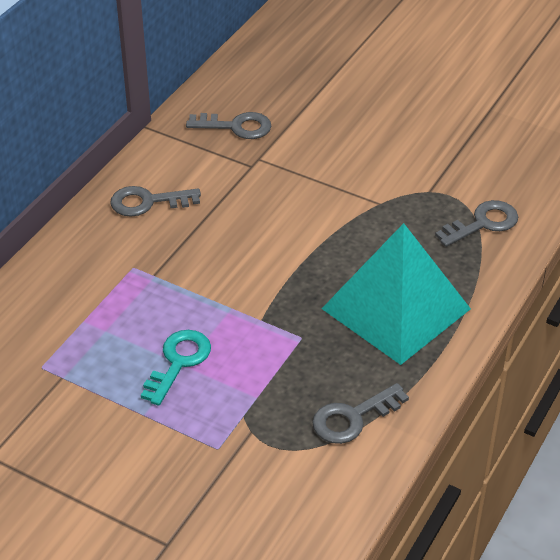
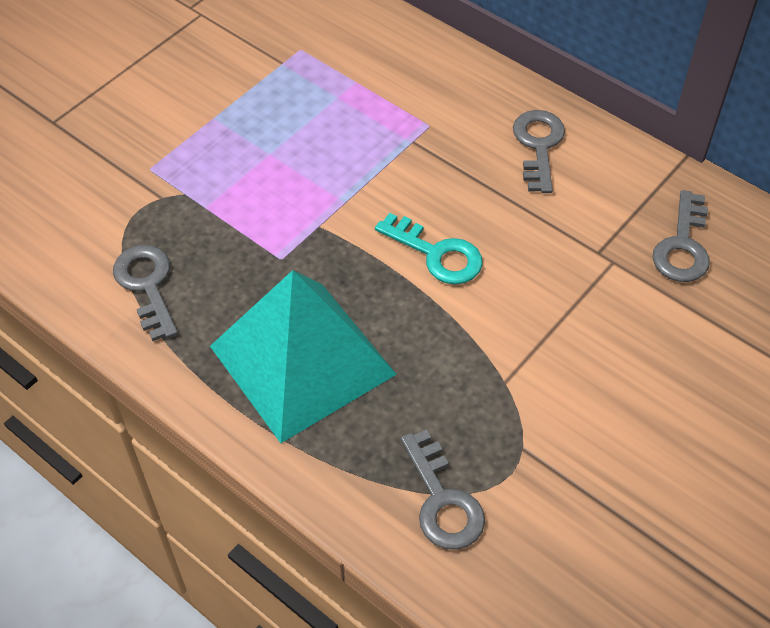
camera: 100 degrees right, 10 degrees up
(178, 362) = (275, 149): turquoise key -> turquoise key (437, 254)

